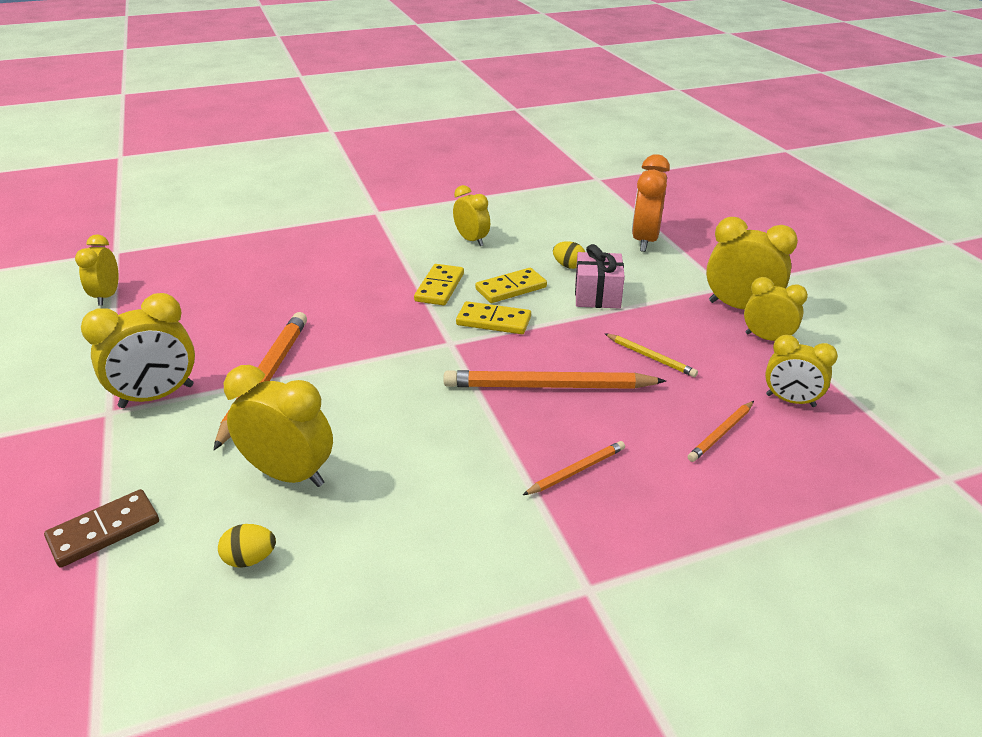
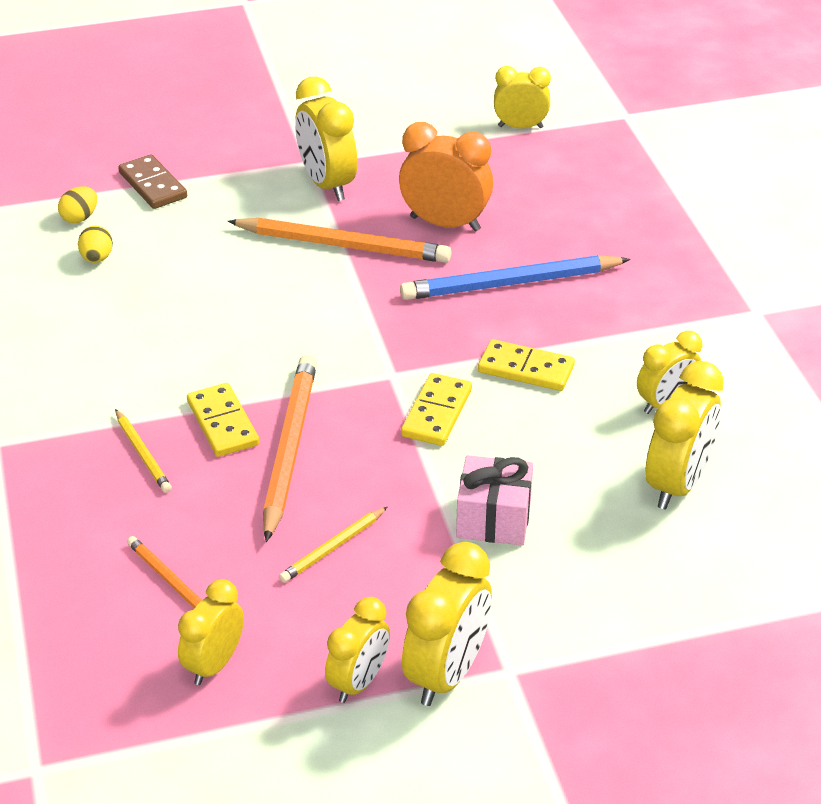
camera: 95 degrees right, 5 degrees up
(289, 474) = (192, 271): yellow clock -> yellow clock (677, 484)
(335, 295) = (510, 283): none -> blue pencil
(511, 288) = (519, 434): yellow domino -> yellow domino (223, 423)
(568, 266) = (583, 499): yellow egg -> yellow egg (80, 218)
(576, 470) = (143, 454): orange pencil -> yellow pencil
(645, 240) = (671, 603): orange clock -> orange clock (445, 223)

